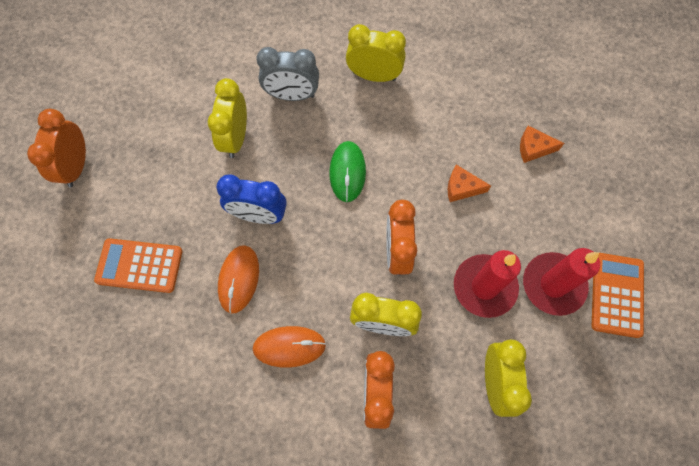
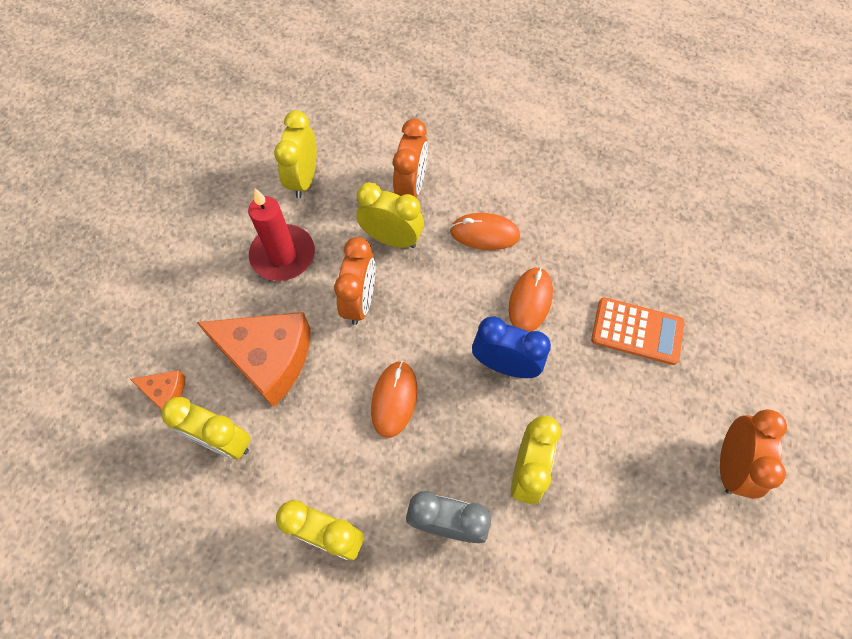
camera: 170 degrees left, 5 degrees down
(347, 172) = (394, 399): green mouse -> orange mouse
(461, 188) = (268, 358): orange cheese -> orange cheese, size x2.20
(472, 121) = (223, 441): none -> yellow clock
(553, 285) = (215, 246): red candle -> none
(616, 295) = (160, 229): orange calculator -> none

